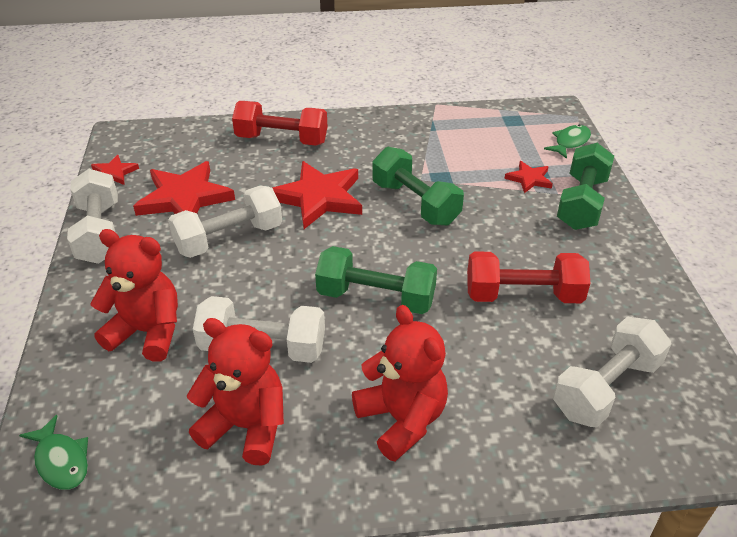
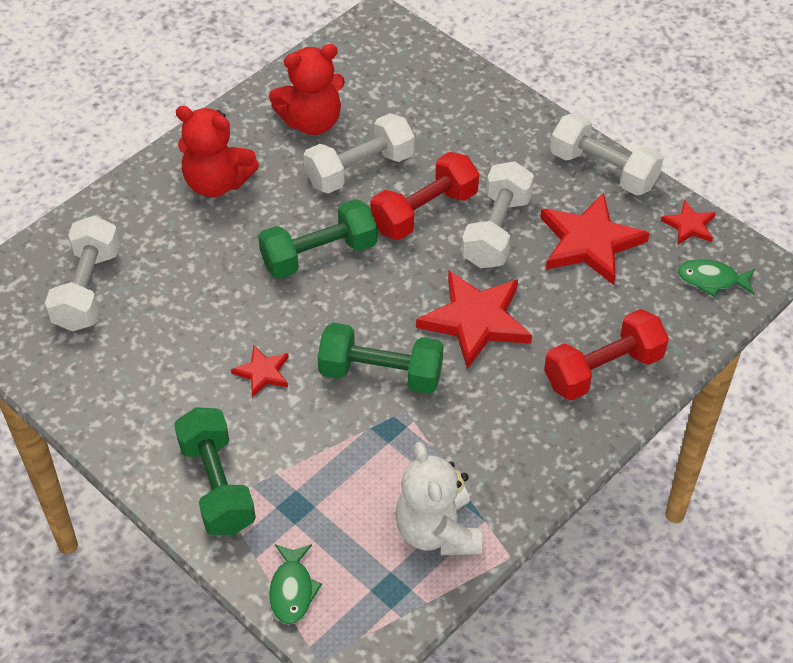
camera: 140 degrees right, 10 degrees up
(61, 460) = (395, 47): green fish -> green fish (712, 280)
(147, 332) = (451, 131): red teddy bear -> none
(463, 127) = (437, 531): none -> white teddy bear
(523, 295) = (201, 331): red dumbbell -> red dumbbell (424, 212)
(529, 179) = (295, 487): red star -> red star (262, 372)

